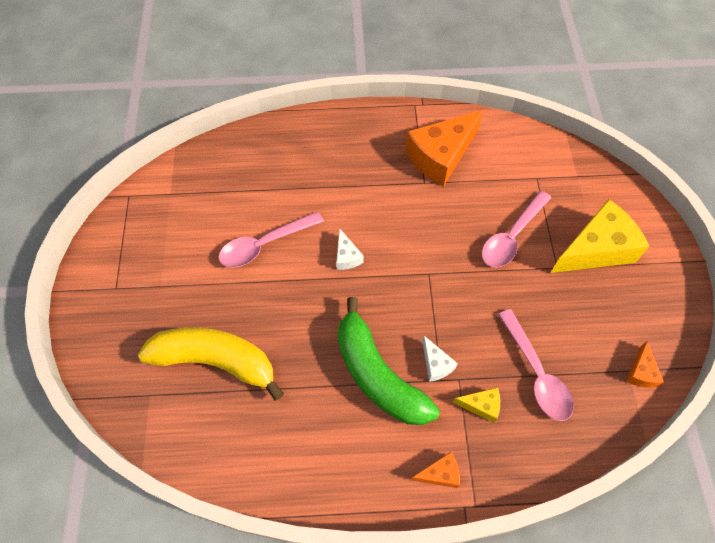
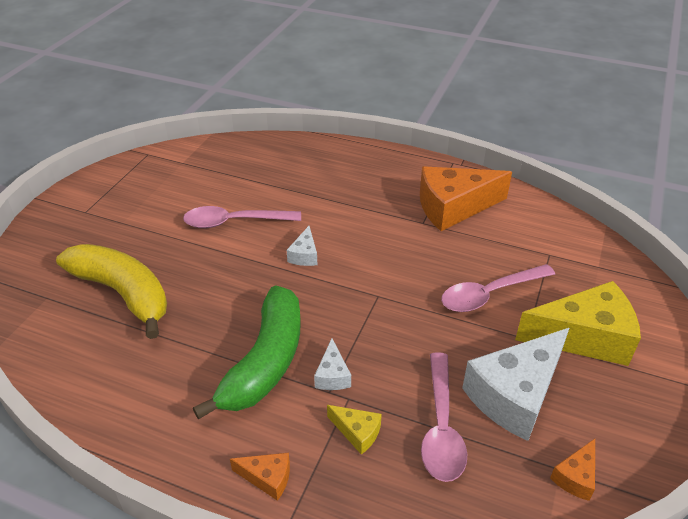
camera: 25 degrees right, 20 degrees down
(378, 375) = (265, 361): green banana -> green banana turned 150 degrees counterclockwise
(572, 322) = (515, 394): none -> white cheese

